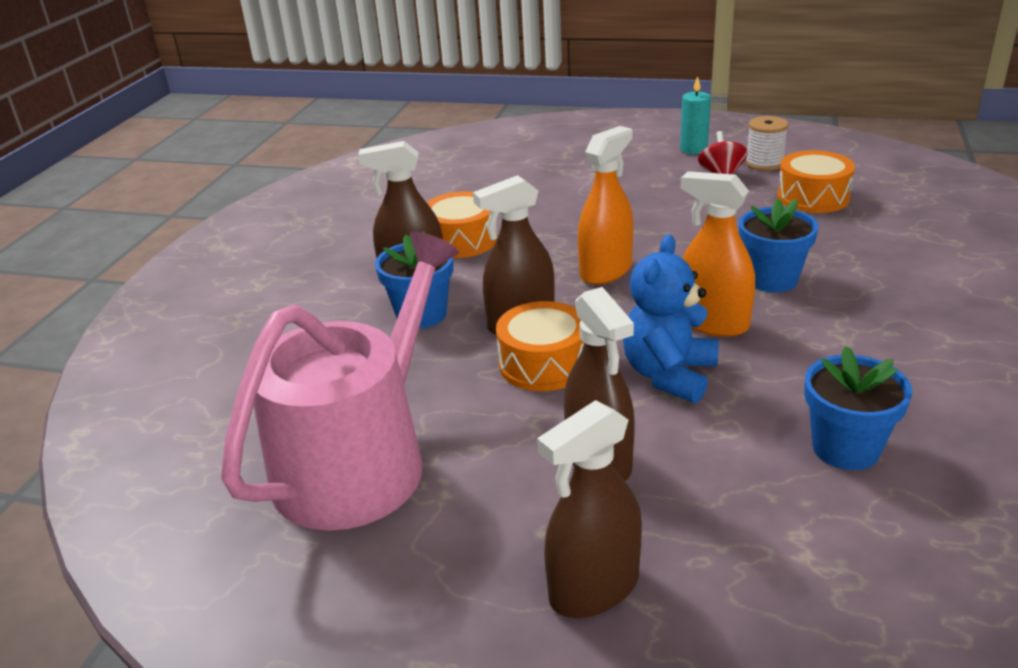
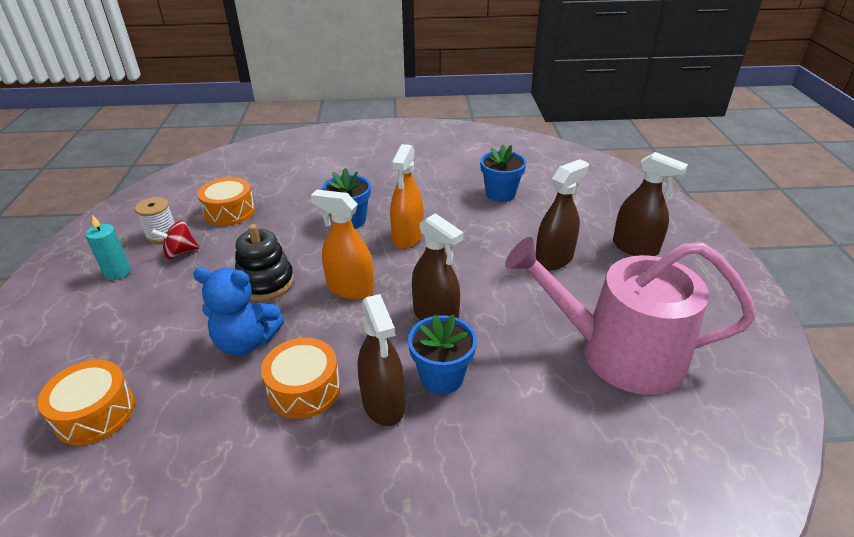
camera: 110 degrees left, 5 degrees up
(543, 364) = (479, 295): orange drum -> orange drum (95, 413)
(642, 221) = (265, 282): none -> black stacking toy
(669, 375) = (467, 246): blue teddy bear -> blue teddy bear (246, 342)

